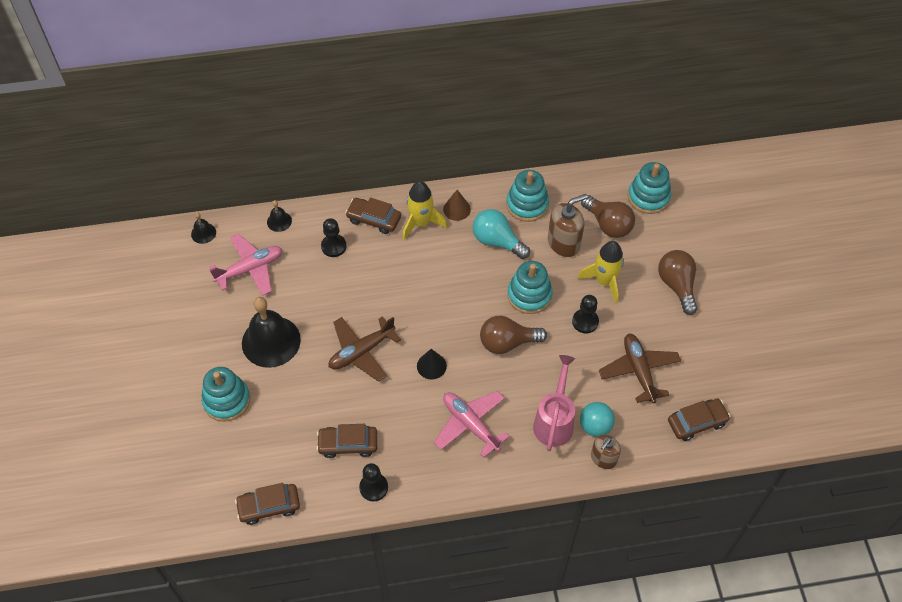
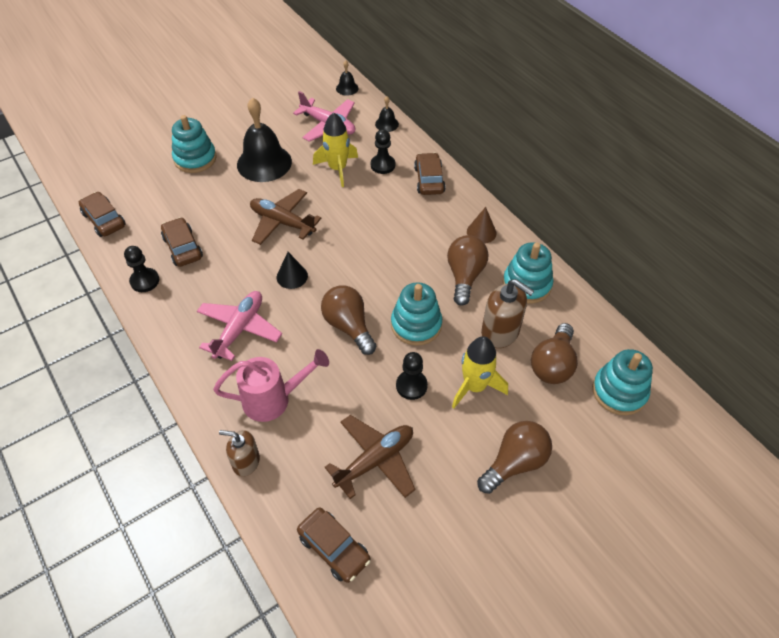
camera: 65 degrees right, 5 degrees down
(421, 223) = (447, 213): yellow rocket -> yellow rocket (337, 169)
(497, 241) = (465, 276): turquoise light bulb -> brown light bulb
(595, 426) = (283, 440): turquoise ball -> none

